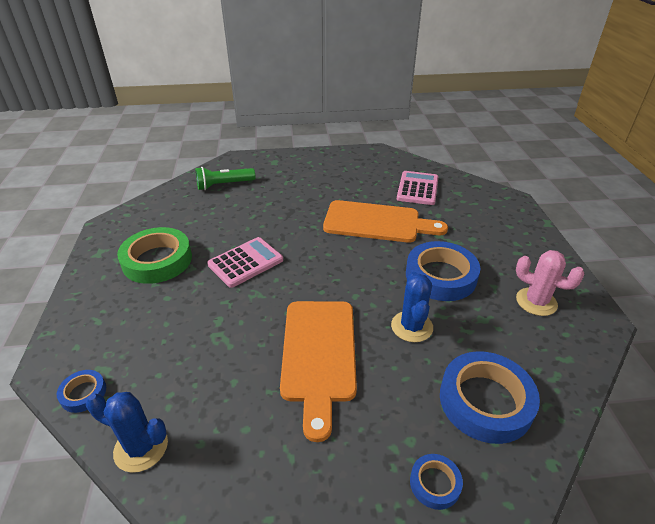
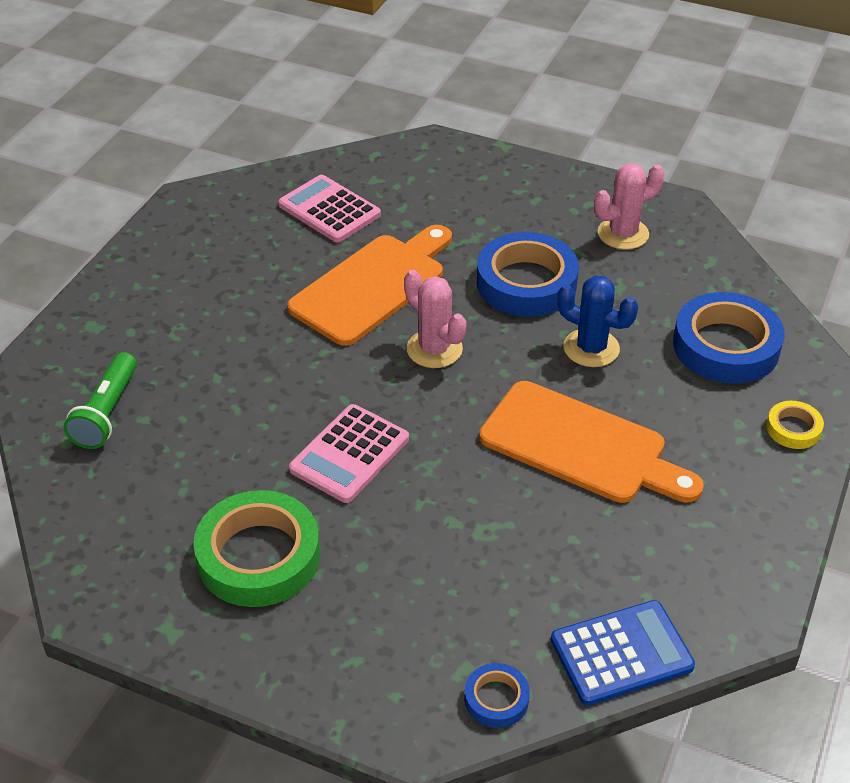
camera: 60 degrees left, 5 degrees up
(141, 447) = (621, 653): blue cactus -> blue calculator
(245, 262) = (350, 454): pink calculator -> pink calculator turned 135 degrees counterclockwise
(349, 261) = (434, 349): none -> pink cactus
(435, 483) = (793, 429): blue tape -> yellow tape

